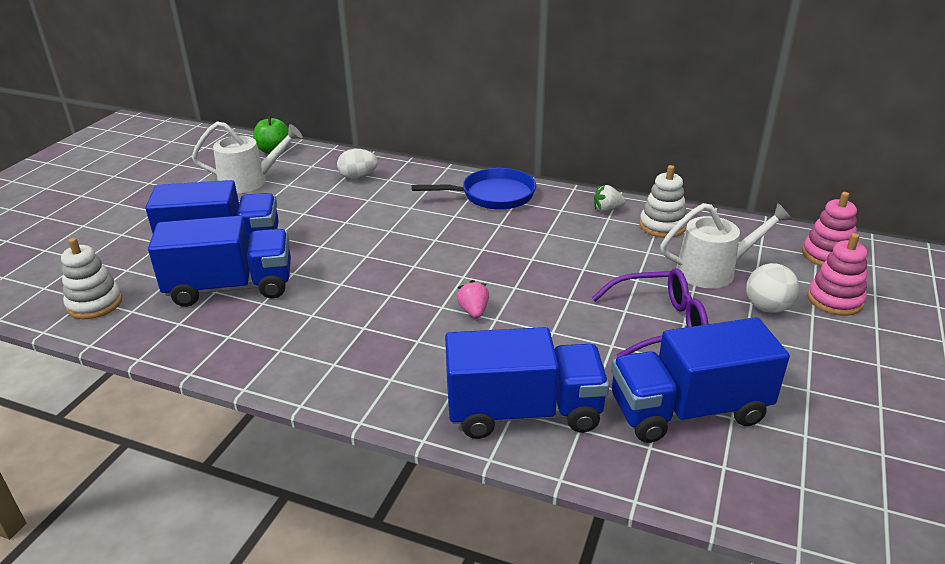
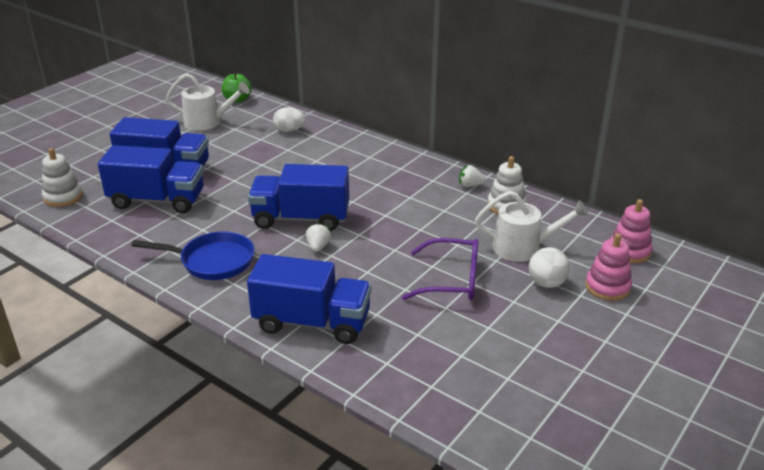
camera: 15 degrees right, 0 degrees up
(473, 311) = (318, 246): pink strawberry -> white strawberry
(492, 195) = (385, 160): blue pan -> blue pan (212, 261)
(688, 410) = (431, 344): blue truck -> blue truck (301, 218)

